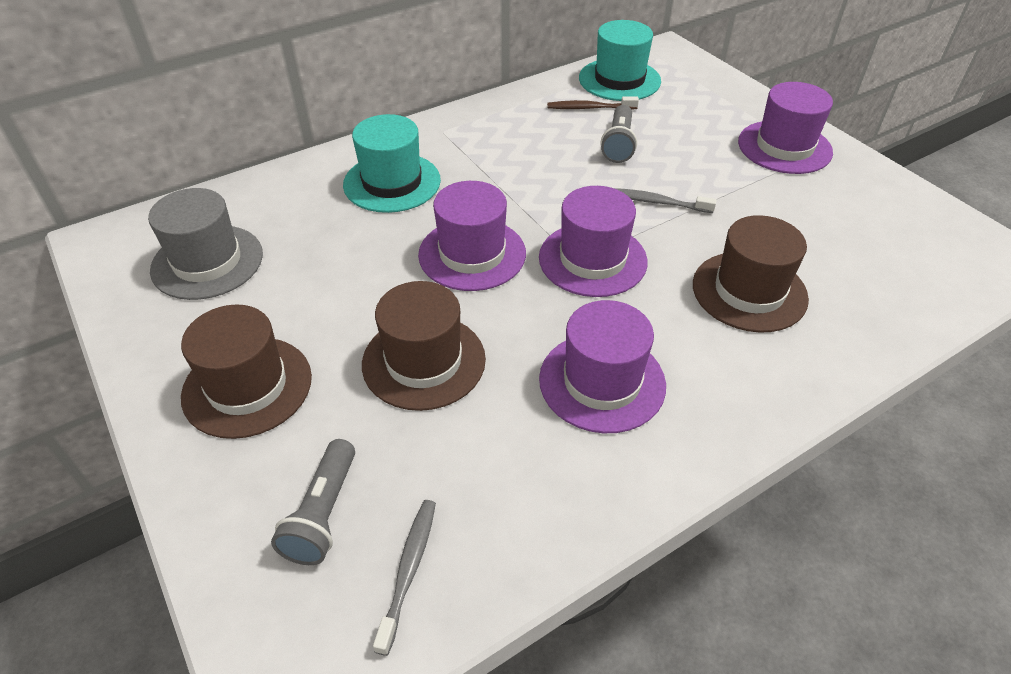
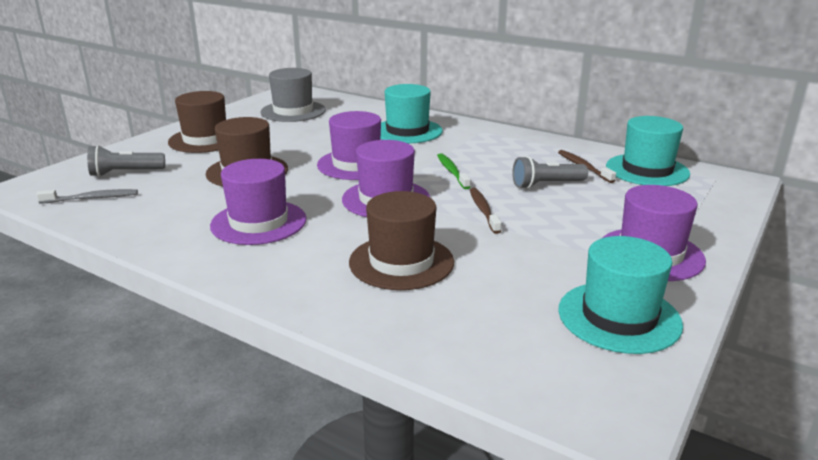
camera: 65 degrees right, 20 degrees down
(546, 190) = (452, 172): none -> green toothbrush
(657, 202) = (483, 210): grey toothbrush -> brown toothbrush
(880, 203) = (619, 317): none -> turquoise hat

